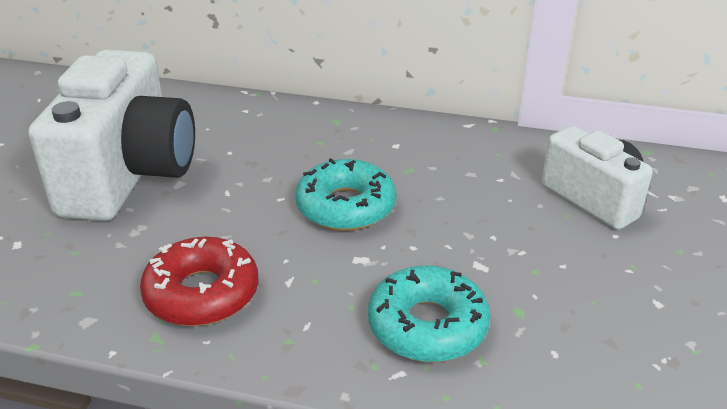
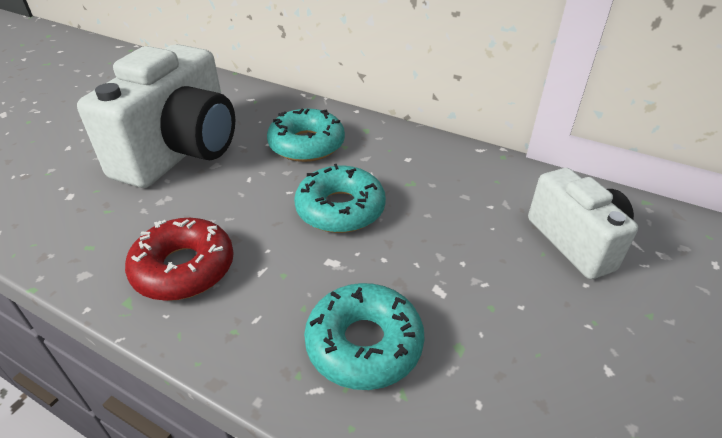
camera: 15 degrees right, 5 degrees up
(276, 146) = (306, 144): none -> turquoise donut

